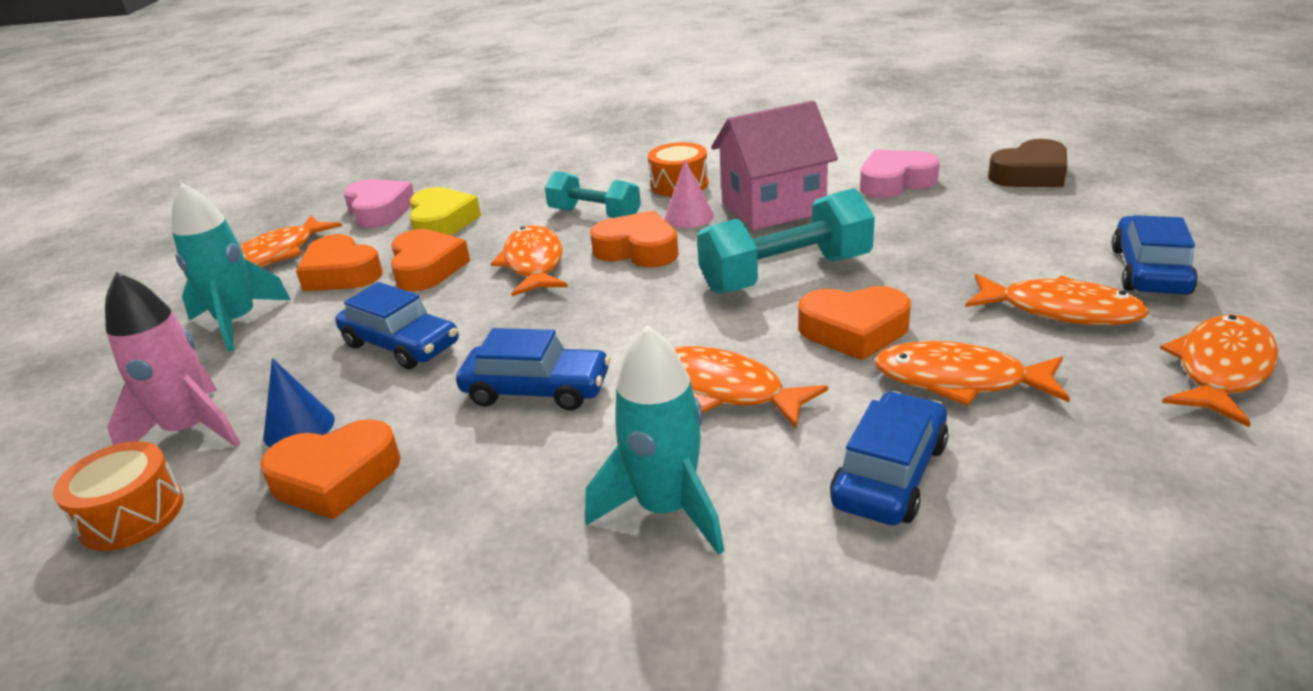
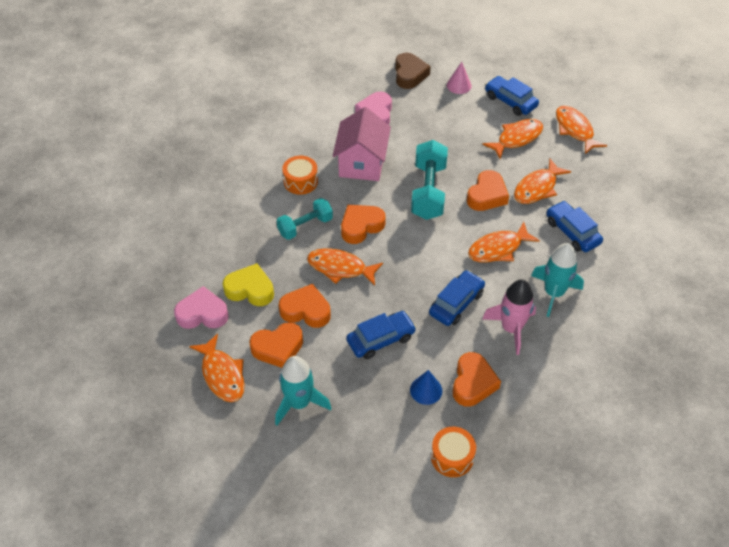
camera: 65 degrees left, 20 degrees up
(191, 430) = (398, 432): pink rocket -> pink rocket (511, 328)
(689, 216) = (342, 194): pink cone -> pink cone (459, 85)

